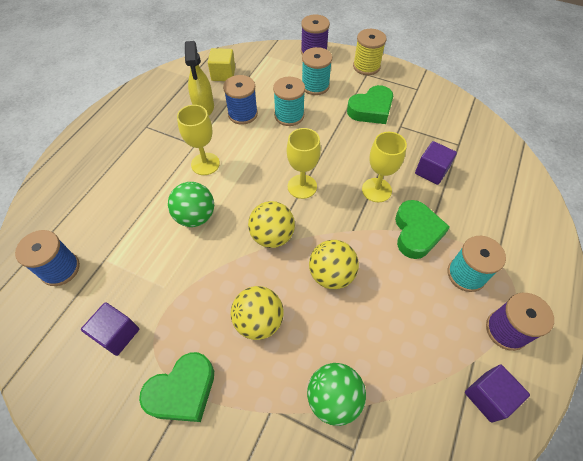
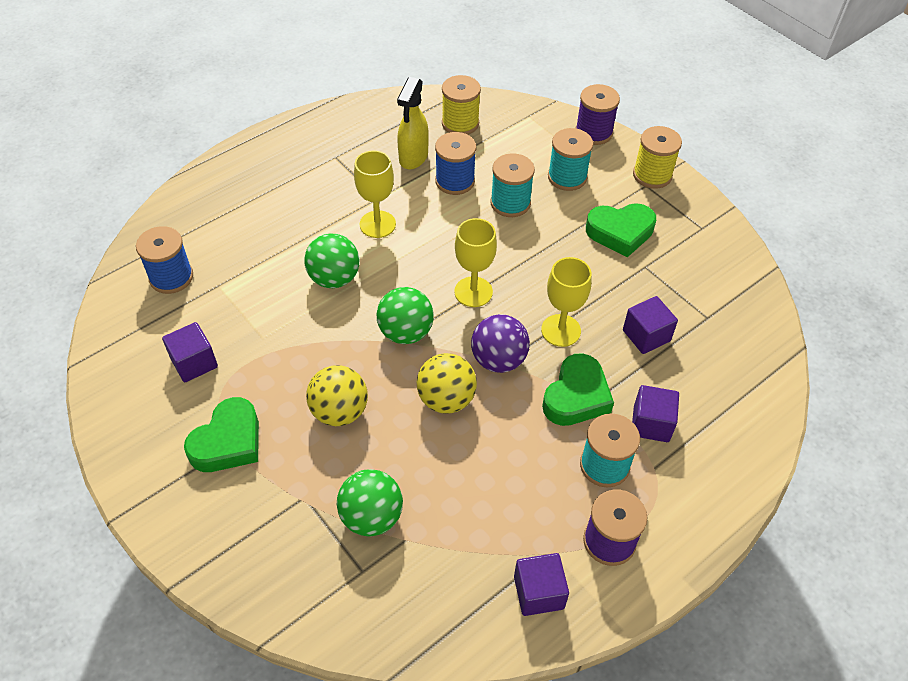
camera: 25 degrees right, 5 degrees down
(182, 391) = (228, 442): green heart -> green heart turned 45 degrees counterclockwise
(223, 74) = (460, 123): yellow cube -> yellow spool
(272, 236) = (406, 332): yellow ball -> green ball
(349, 229) = (498, 360): none -> purple ball
(474, 230) = (651, 423): none -> purple cube

